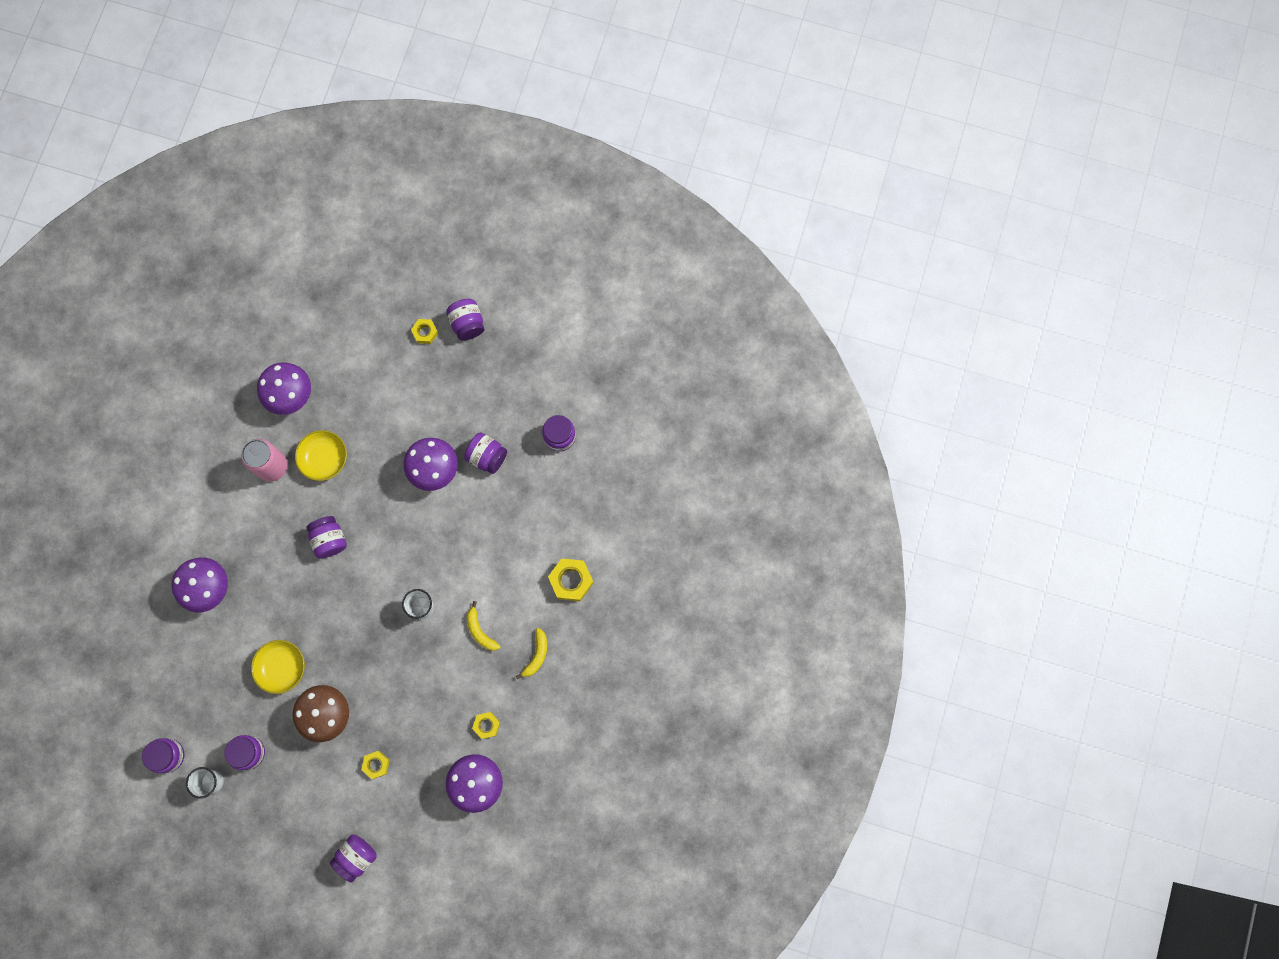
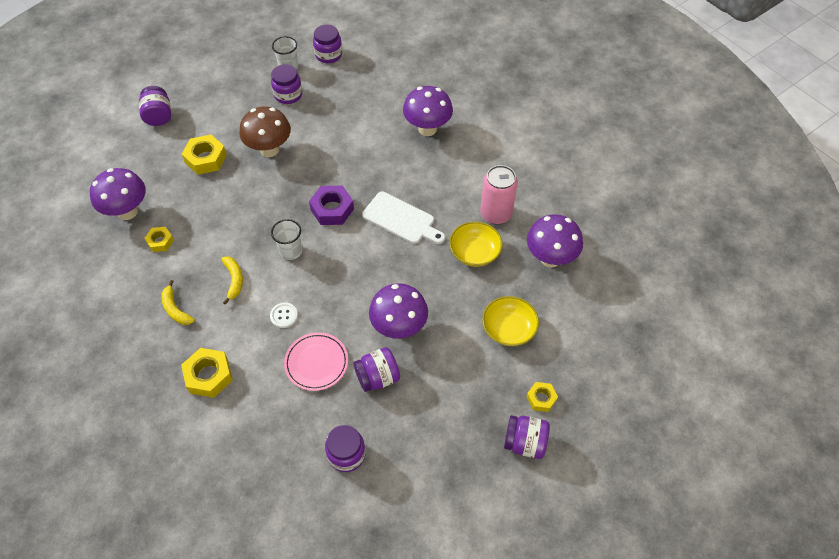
camera: 125 degrees right, 20 degrees down
(282, 667) = (329, 141): yellow bowl -> yellow bowl (508, 328)
(330, 540) = (401, 219): purple jar -> white cutting board
(357, 606) = (332, 209): none -> purple nut
(376, 765) = (206, 158): yellow nut -> yellow nut, size x1.66
(480, 631) = (234, 280): yellow banana -> yellow banana turned 75 degrees clockwise
(484, 565) = (284, 316): none -> white button
(506, 509) = (316, 363): none -> pink plate

